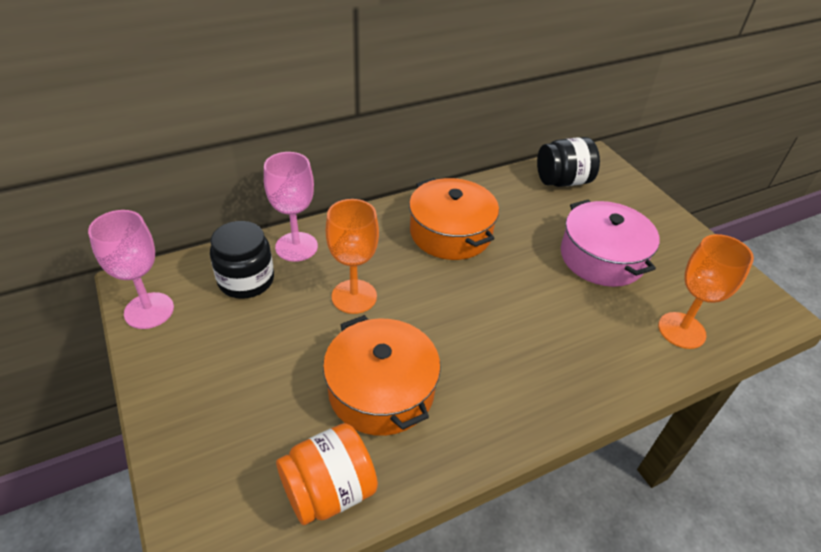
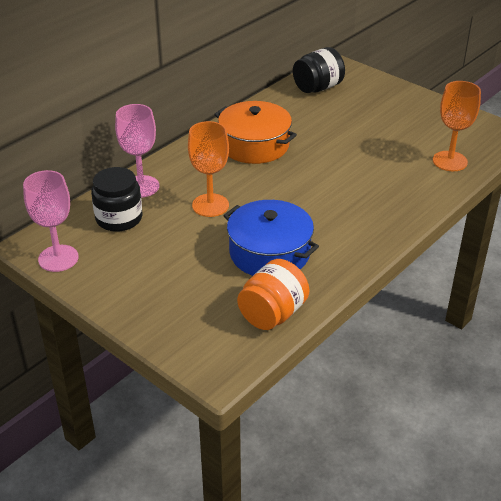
camera: 20 degrees left, 5 degrees down
(381, 390) = (269, 253): orange pot -> blue pot
(602, 257) = (374, 132): pink pot -> none

